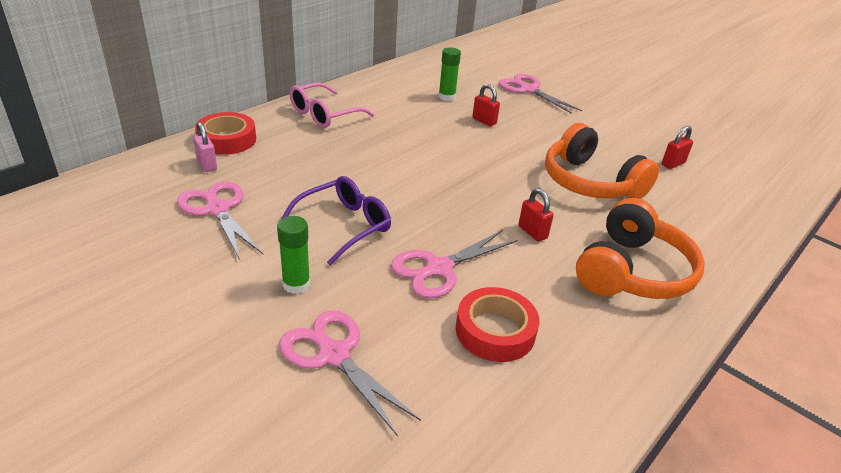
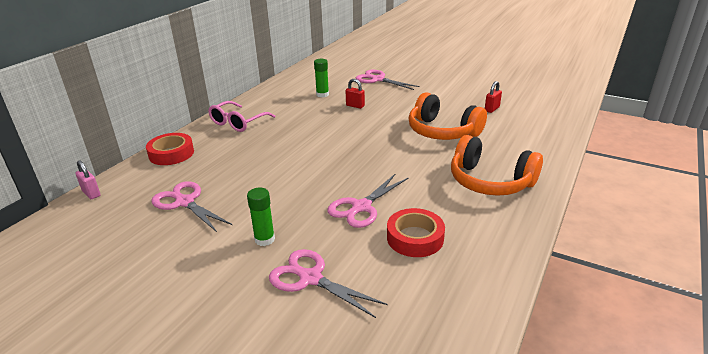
camera: 10 degrees left, 5 degrees down
(207, 165) = (163, 173): pink padlock -> pink padlock (91, 193)
(344, 225) = (283, 193): purple glasses -> none
(532, 232) = (416, 171): red padlock -> none
(632, 271) = (490, 181): orange headphones -> orange headphones turned 105 degrees clockwise

